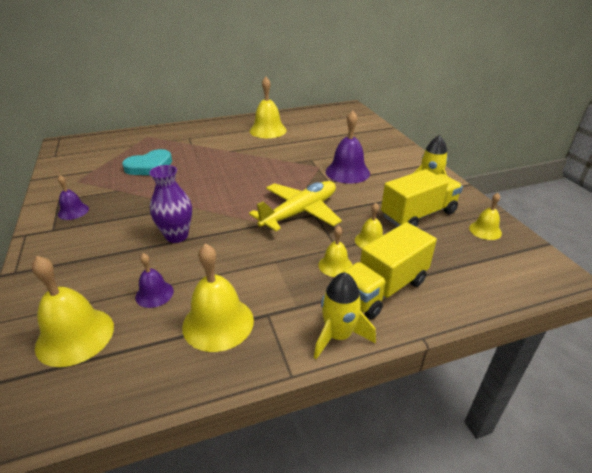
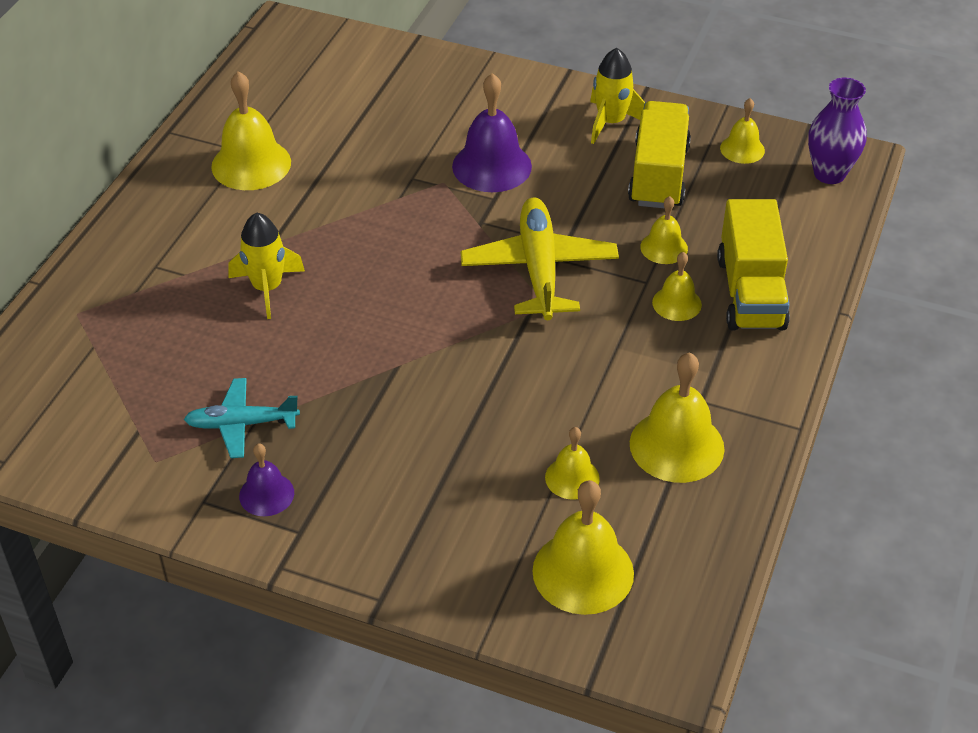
camera: 50 degrees left, 10 degrees up
(114, 188) = (241, 424): none -> turquoise plane
(149, 166) = (211, 356): turquoise heart -> none
(154, 294) = (572, 478): purple bell -> yellow bell
(177, 236) = (465, 409): purple vase -> purple vase (829, 174)
(338, 336) = (782, 366): yellow rocket -> yellow rocket (267, 288)

